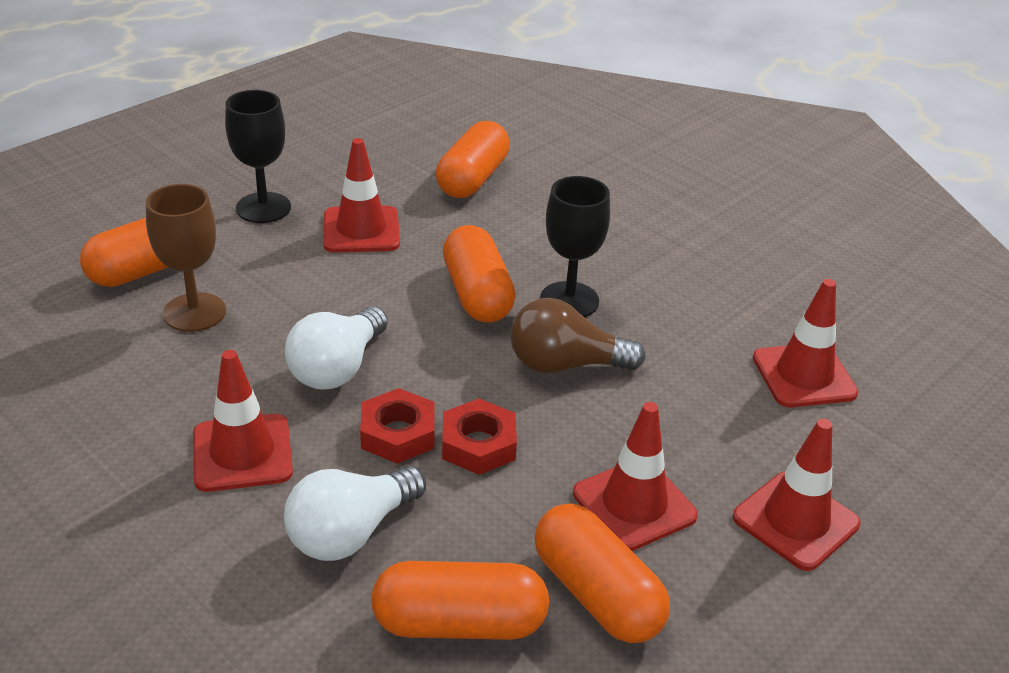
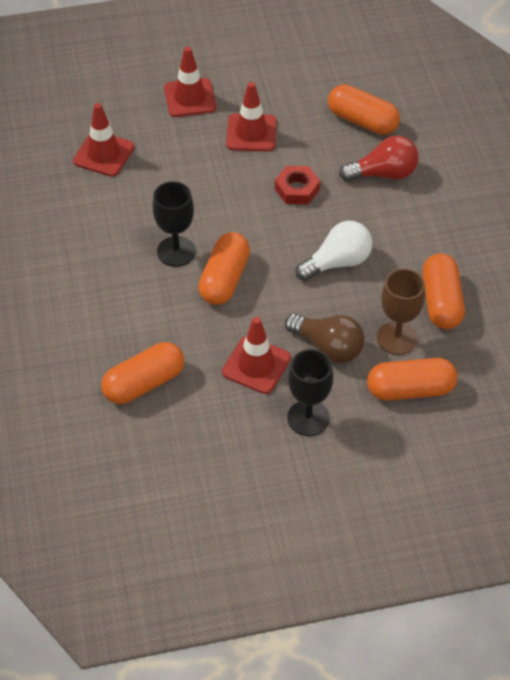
camera: 145 degrees left, 15 degrees up
(242, 453) = (412, 233): red traffic cone -> none
(351, 532) = (383, 174): white light bulb -> red light bulb
(398, 433) = (331, 211): red nut -> none
(565, 364) = (217, 212): brown light bulb -> brown light bulb (328, 347)
(597, 594) = (300, 108): orange capsule -> orange capsule (441, 302)

